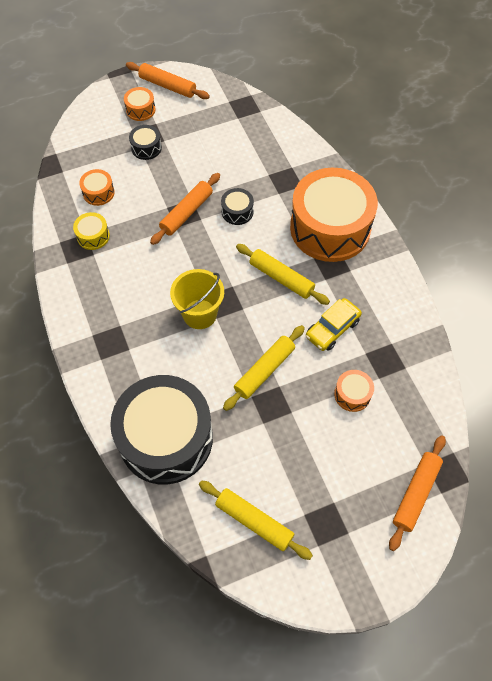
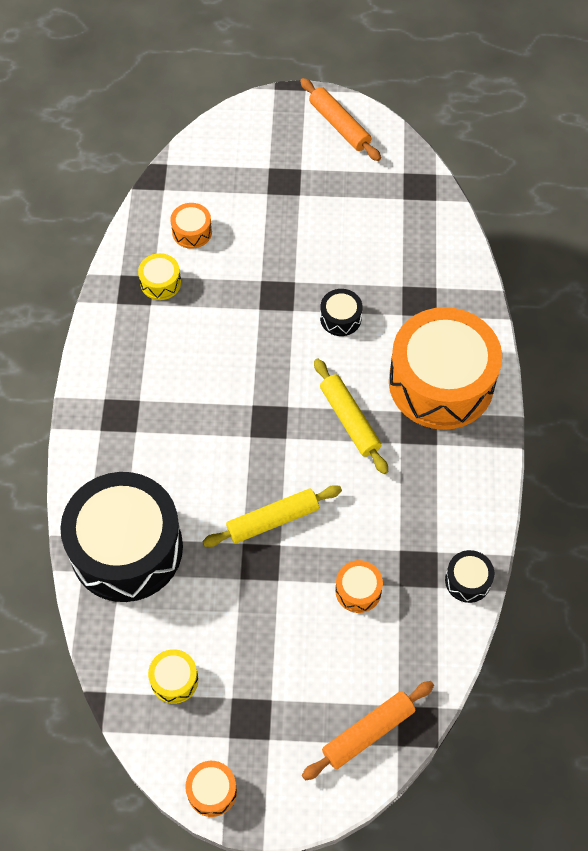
camera: 25 degrees right, 0 degrees up
(140, 110) = (291, 145): orange drum -> orange drum (212, 791)
(146, 148) = (274, 196): black drum -> black drum (468, 580)
(186, 213) = (280, 296): orange rolling pin -> none
(200, 314) = (234, 424): yellow bucket -> none
(254, 521) = (174, 680): yellow rolling pin -> yellow drum
(332, 329) = (377, 505): yellow car -> none

